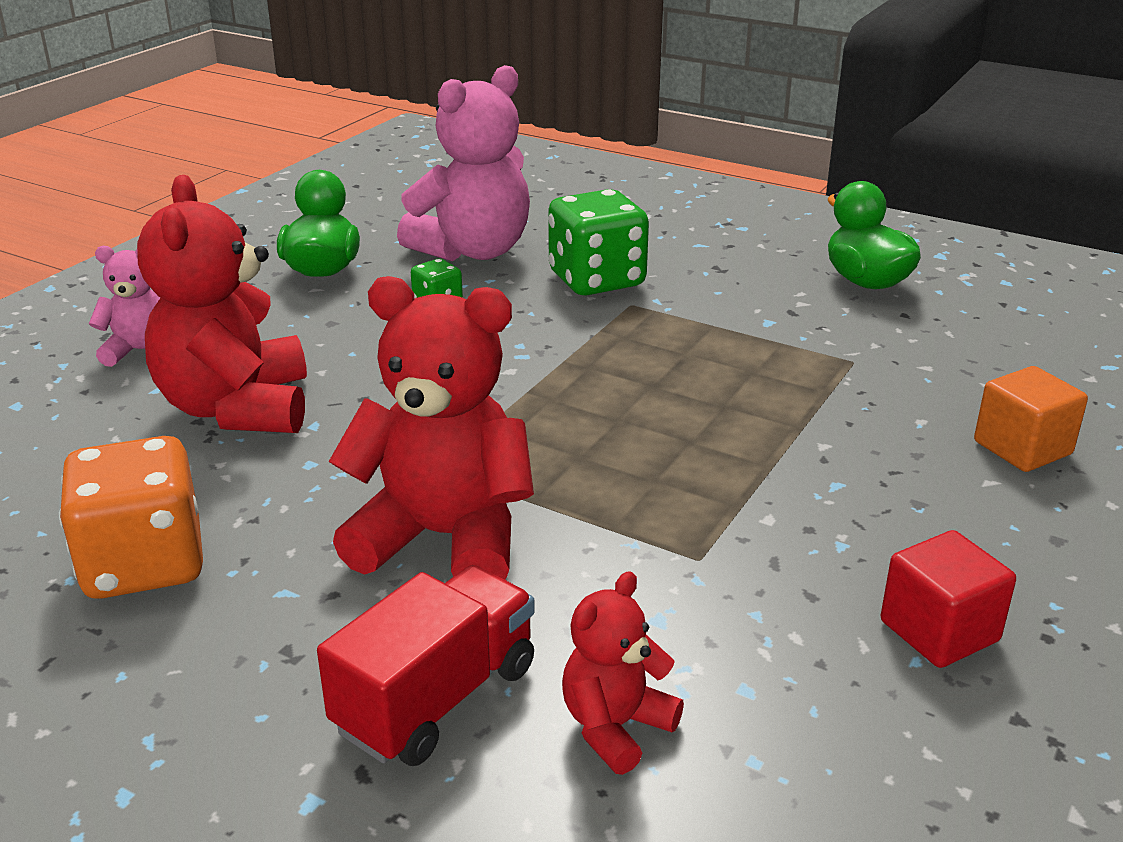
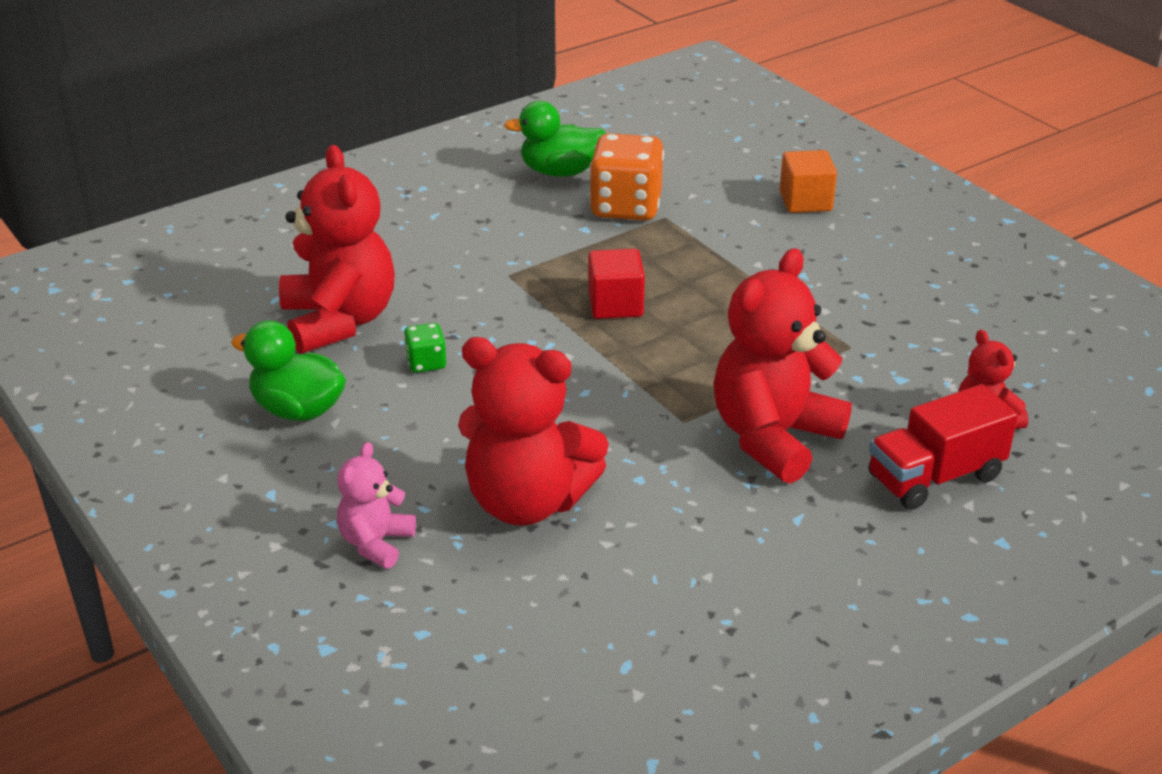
camera: 65 degrees left, 5 degrees up
(144, 564) = (728, 580): orange dice -> orange dice (626, 207)
(436, 698) = (935, 477): red truck -> red truck turned 90 degrees counterclockwise
(473, 251) = (339, 321): pink teddy bear -> red teddy bear
(596, 280) = (453, 278): green dice -> none
(939, 631) = (955, 293): red cube -> red cube (615, 305)

